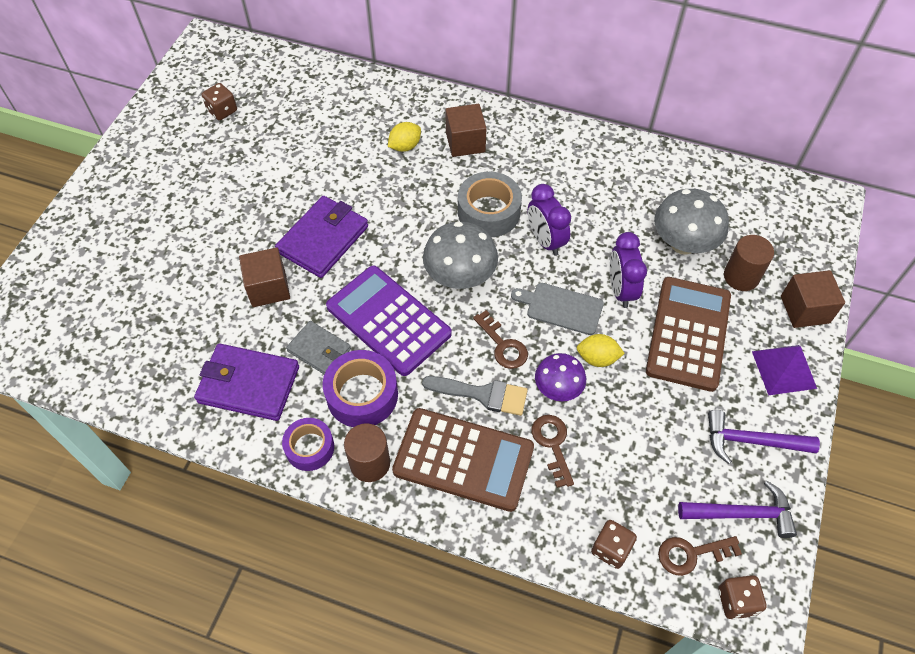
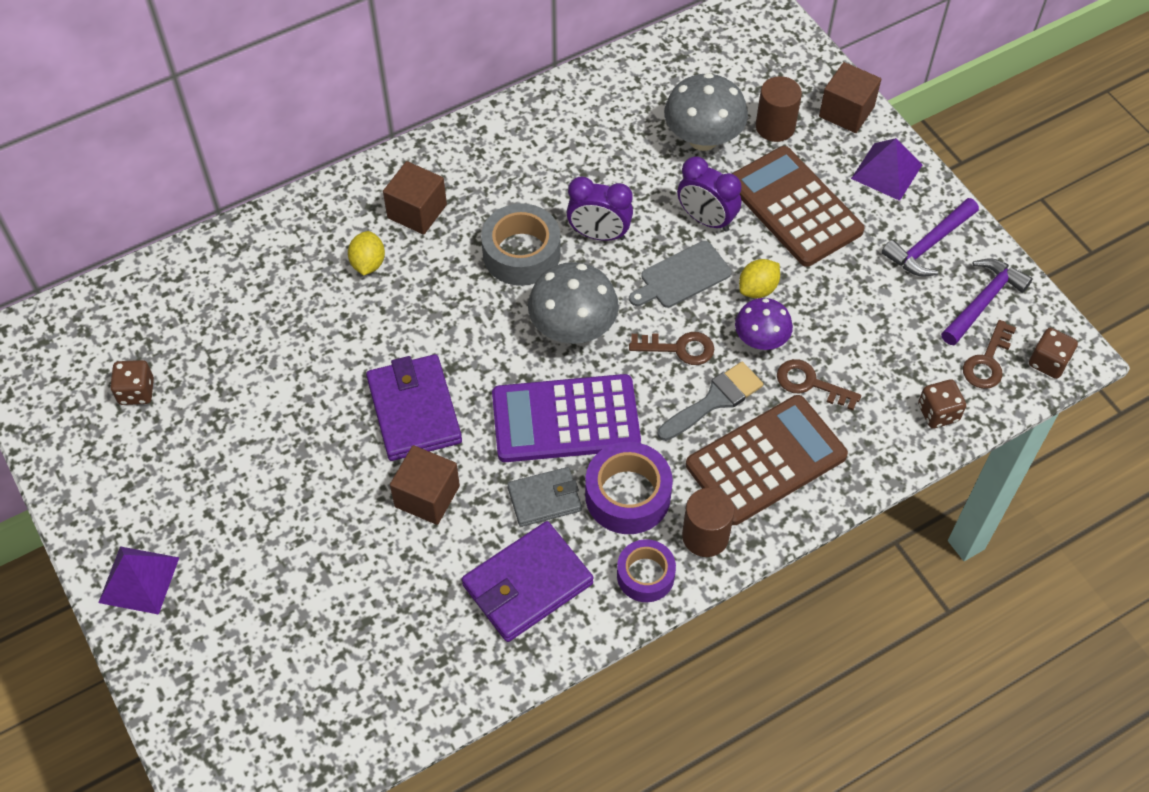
camera: 50 degrees left, 0 degrees up
(103, 196) = (139, 580): none -> purple pyramid

